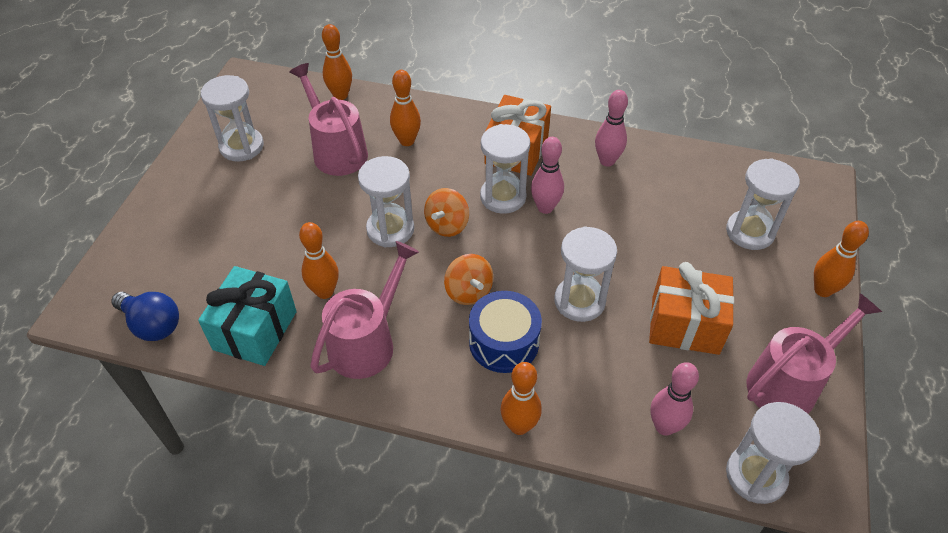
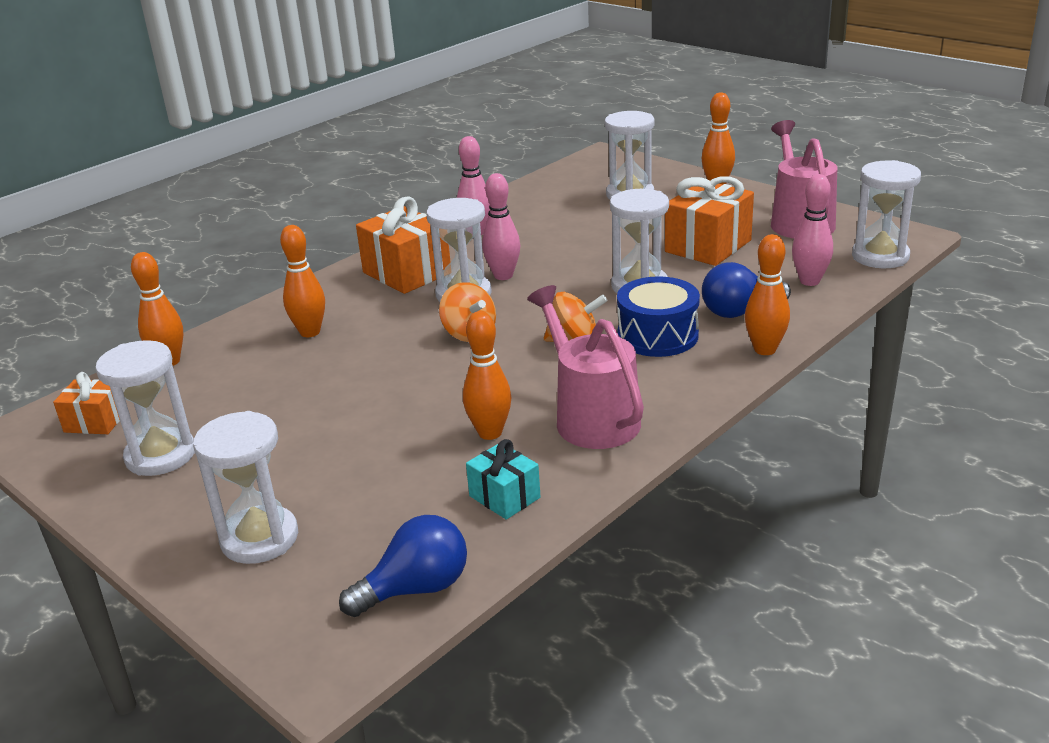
camera: 60 degrees left, 20 degrees down
(255, 330) = (504, 497): turquoise gift -> turquoise gift, size x0.56
(264, 101) = (95, 422): none -> orange gift
(336, 150) = (264, 382): pink watering can -> none
(390, 229) = (438, 370): white hourglass -> white hourglass (259, 538)
(575, 387) = (739, 311): none -> blue light bulb

